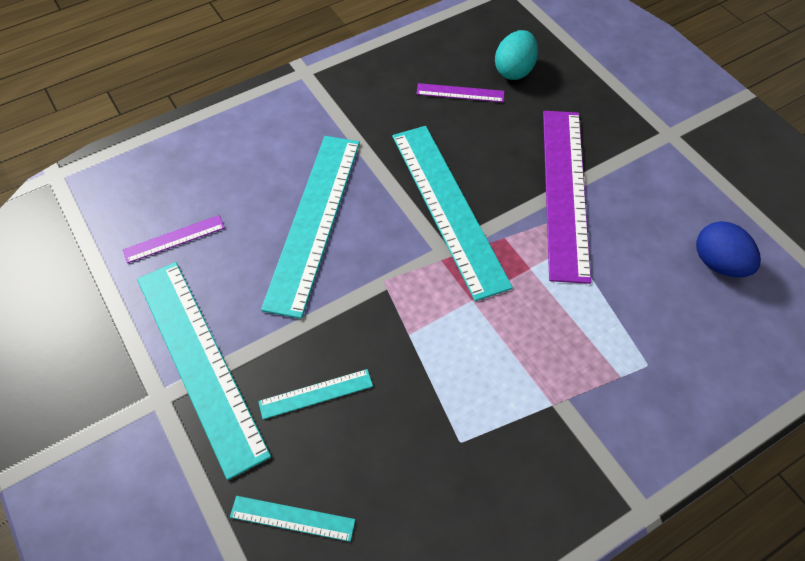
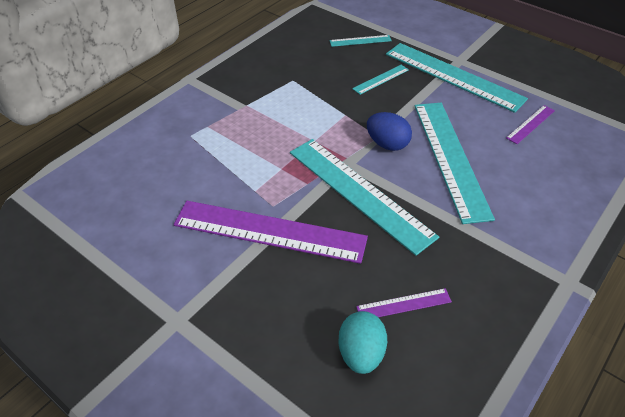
camera: 160 degrees right, 10 degrees down
(565, 191) = (269, 231): purple ruler -> purple ruler turned 60 degrees counterclockwise
(718, 263) = (137, 208): blue egg -> blue egg (387, 144)

